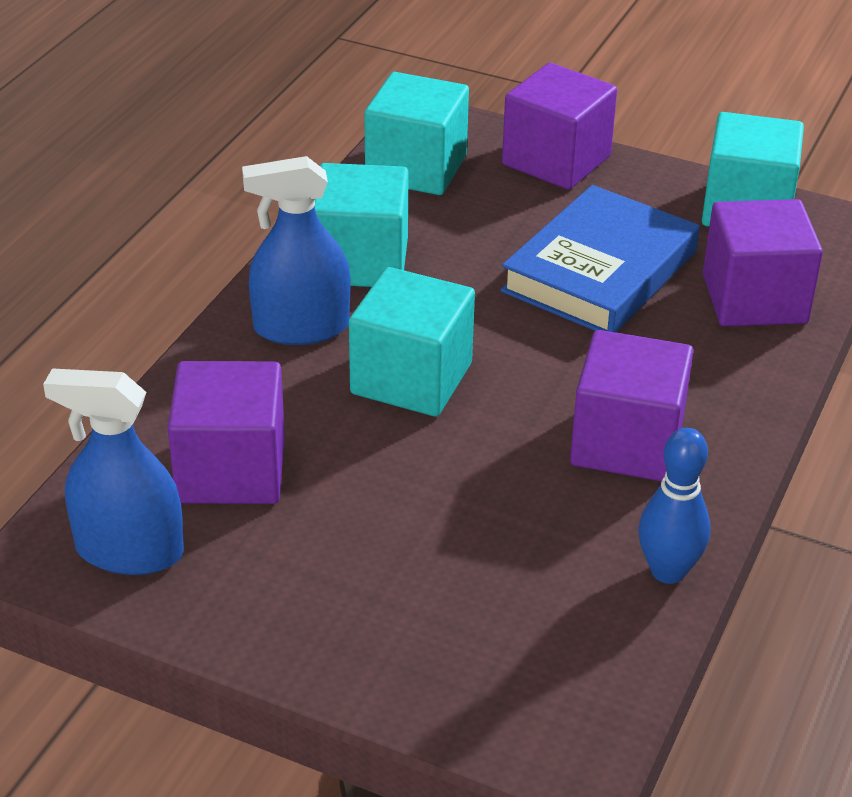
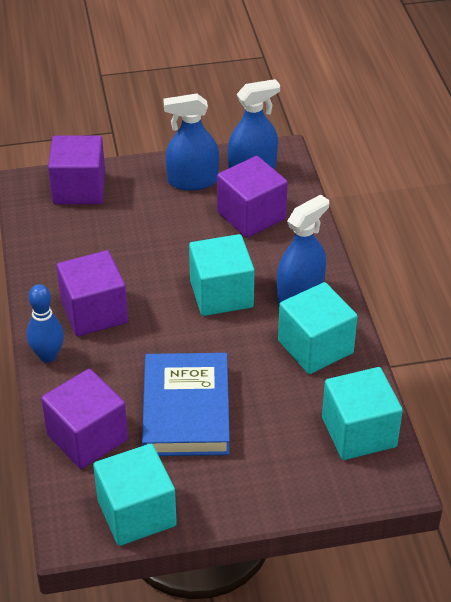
camera: 145 degrees right, 5 degrees up
(253, 586) = (192, 181): none -> blue spray bottle
(556, 160) = (285, 489): purple cube -> purple cube (79, 189)
(668, 571) = (35, 263): blue bowling pin -> blue bowling pin (48, 355)

